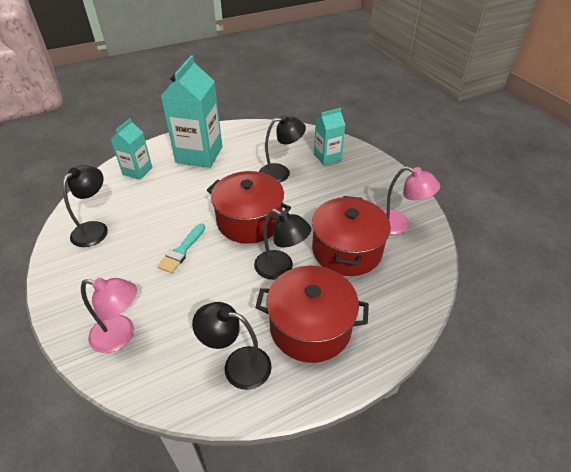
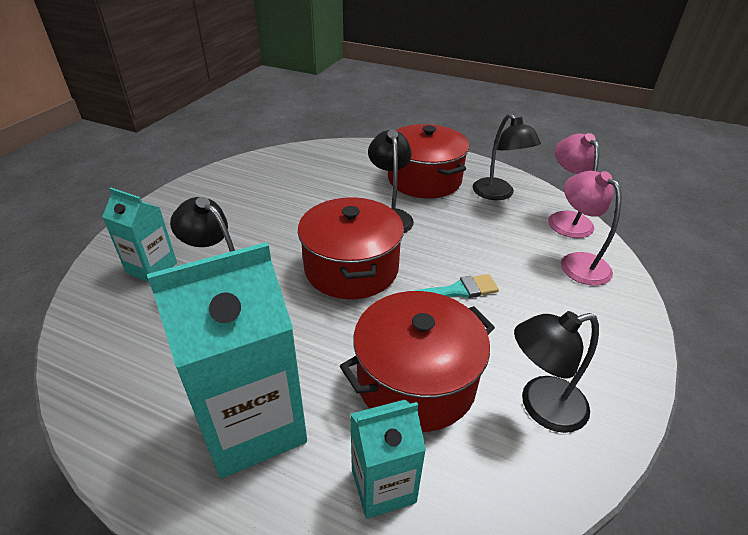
camera: 130 degrees left, 5 degrees down
(346, 250) = (322, 192): red pot -> red pot (416, 381)
(399, 225) = (254, 178): pink lamp -> pink lamp (565, 219)

